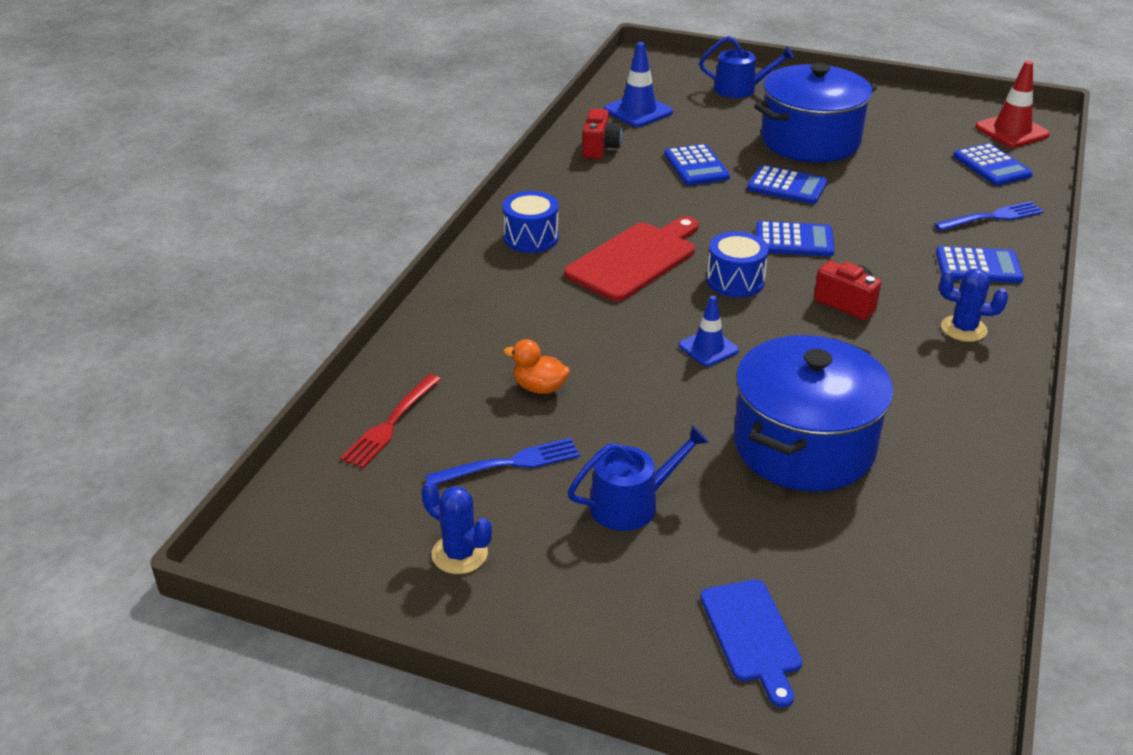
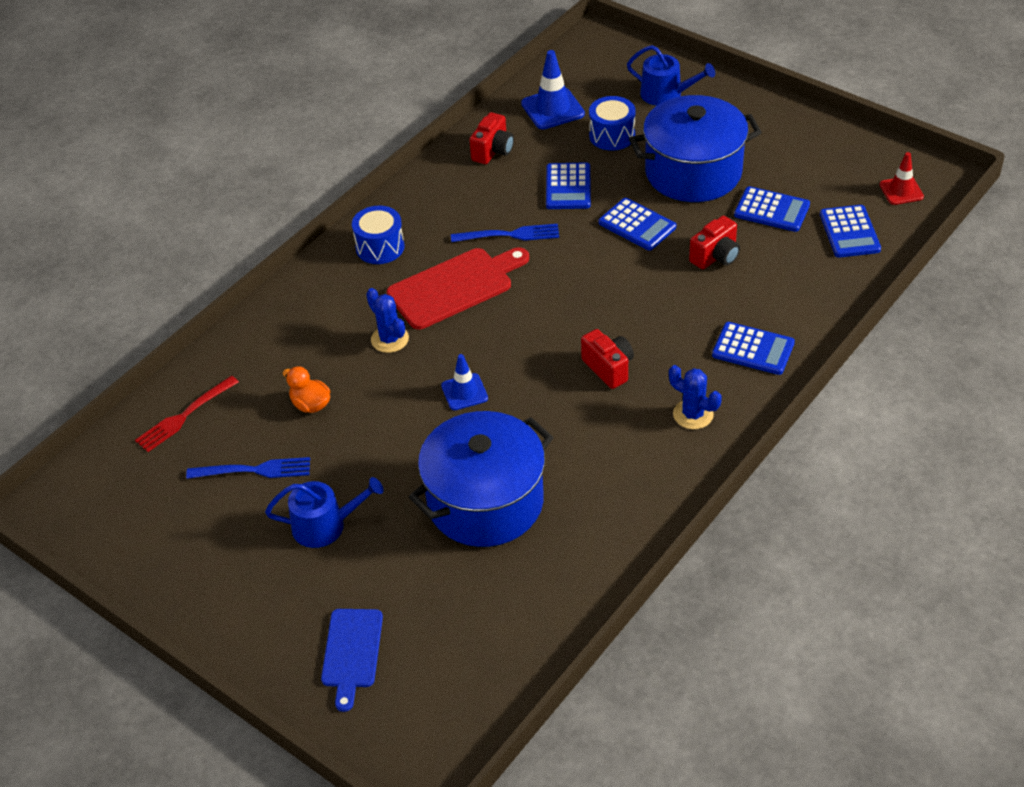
camera: 20 degrees right, 10 degrees up
(459, 554) = (183, 540): blue cactus -> blue cactus (390, 339)
(735, 281) = (527, 325): blue drum -> blue drum (612, 135)
(794, 240) = (605, 290): blue calculator -> blue calculator (772, 210)
(882, 200) = (716, 256): none -> red camera
(992, 217) = (805, 295): blue fork -> blue fork (509, 235)
(1011, 131) = (901, 191): red traffic cone -> red traffic cone, size x0.65

